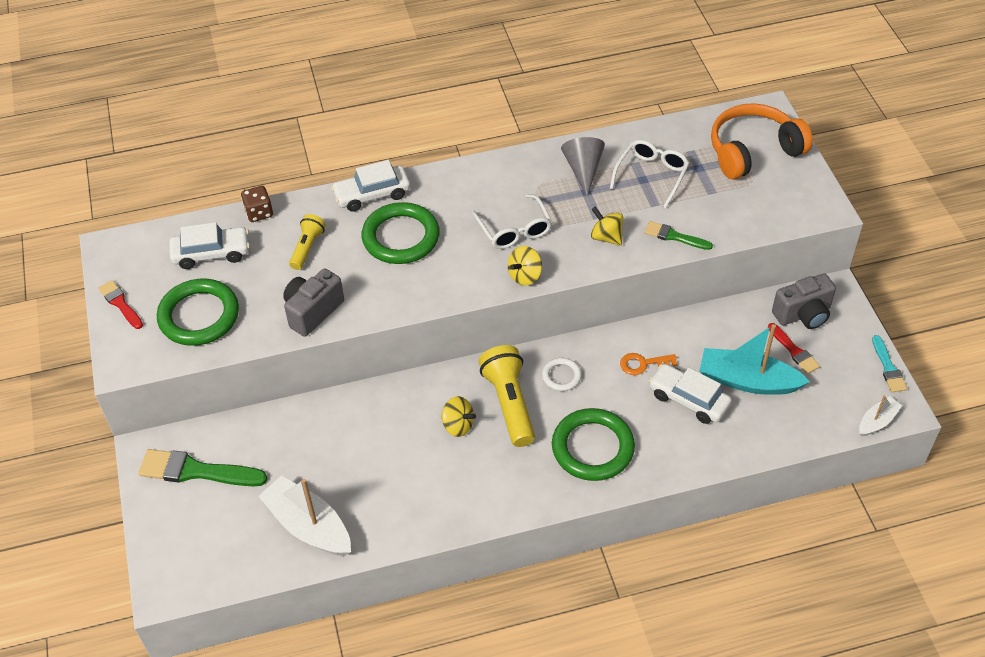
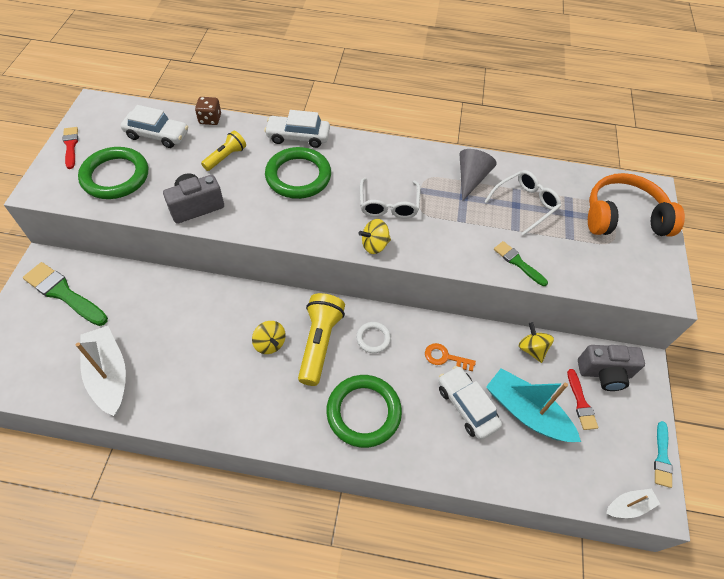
camera: 20 degrees right, 5 degrees up
(606, 237) = (459, 240): yellow spinning top -> yellow spinning top (532, 349)

